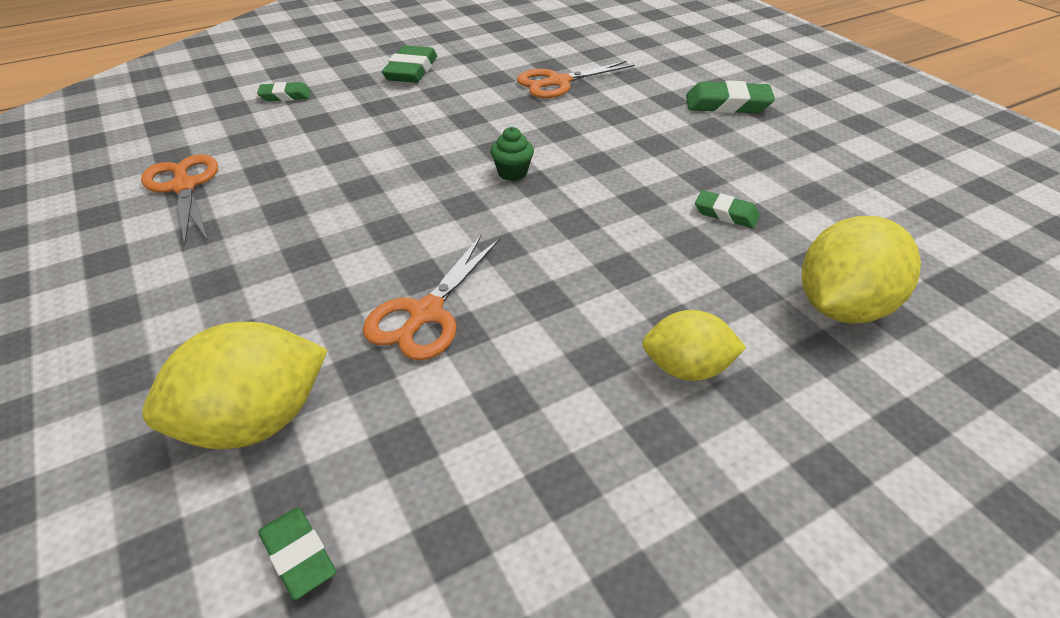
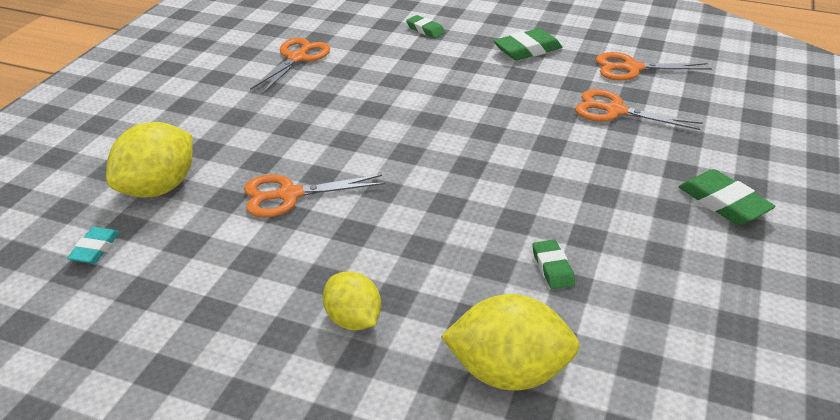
camera: 50 degrees right, 5 degrees down
(255, 421) = (158, 188): yellow lemon -> yellow lemon turned 75 degrees counterclockwise
(298, 555) = (95, 249): green eraser -> turquoise eraser
(512, 173) = (467, 152): green cupcake -> none
(514, 48) = (631, 68): none -> orange scissors

